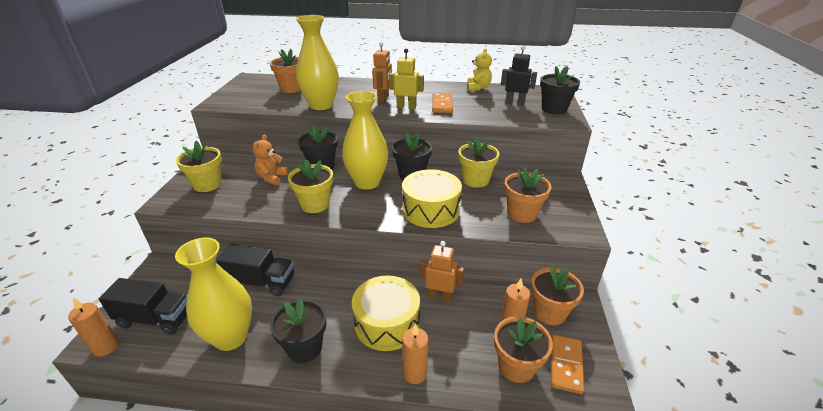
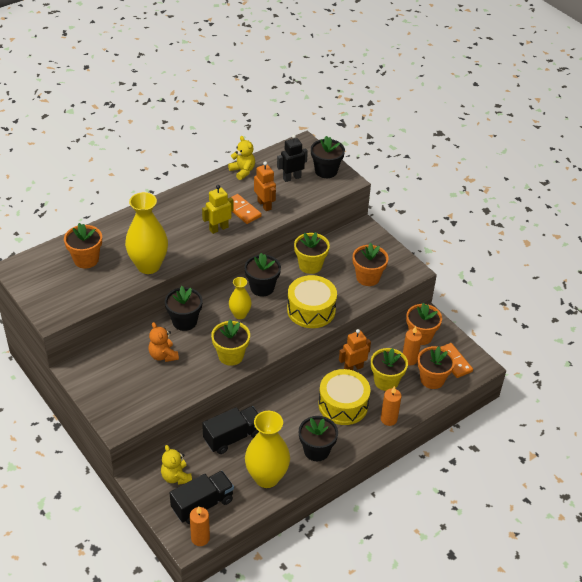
camera: 45 degrees left, 10 degrees up
(179, 281) = (176, 477): none -> yellow teddy bear
(207, 184) = (122, 393): yellow flower pot -> yellow flower pot (386, 381)
(367, 182) = (240, 314): yellow vase -> yellow vase, size x0.55
(383, 99) = (186, 228): orange robot -> orange robot (264, 205)

